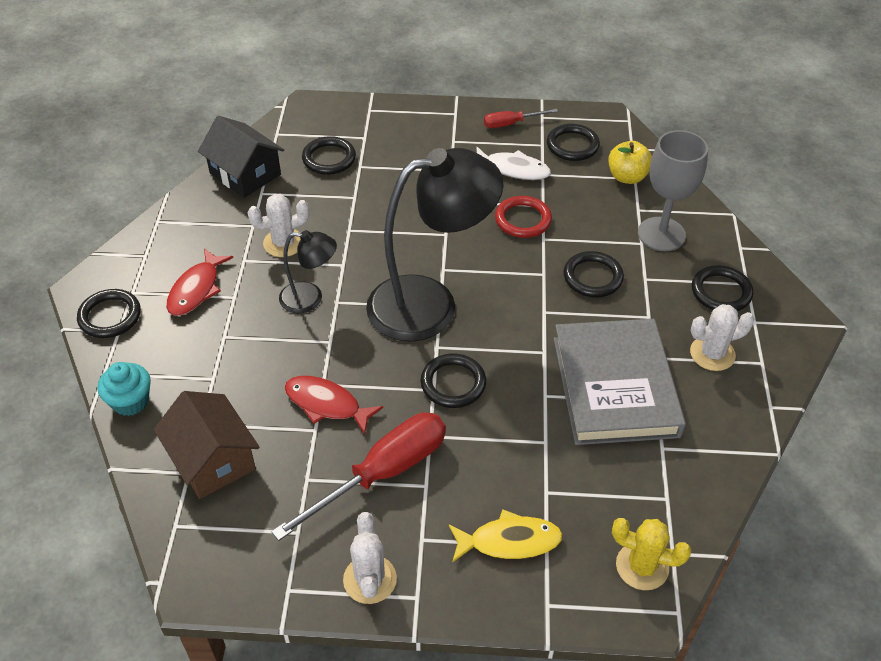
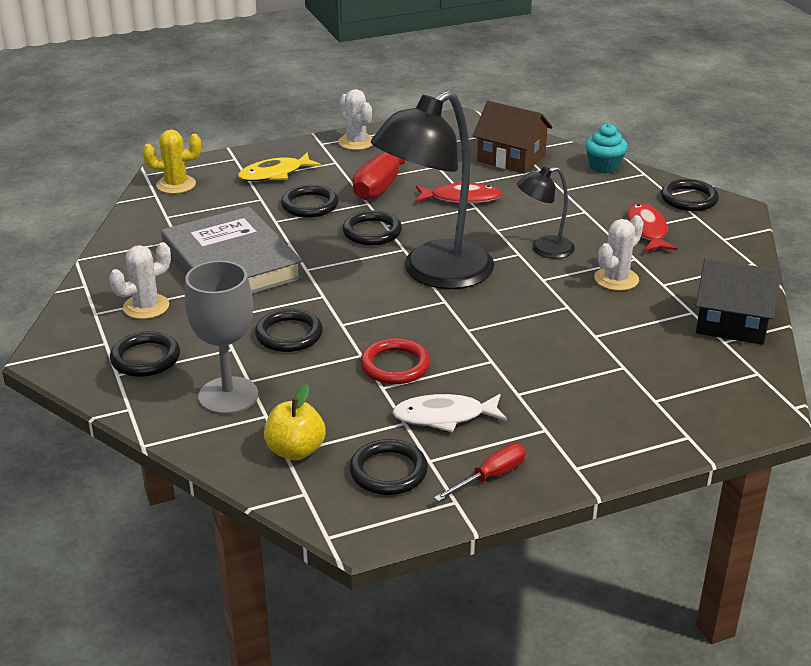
camera: 155 degrees right, 15 degrees down
(329, 158) = (666, 364): black ring -> black ring (310, 205)

